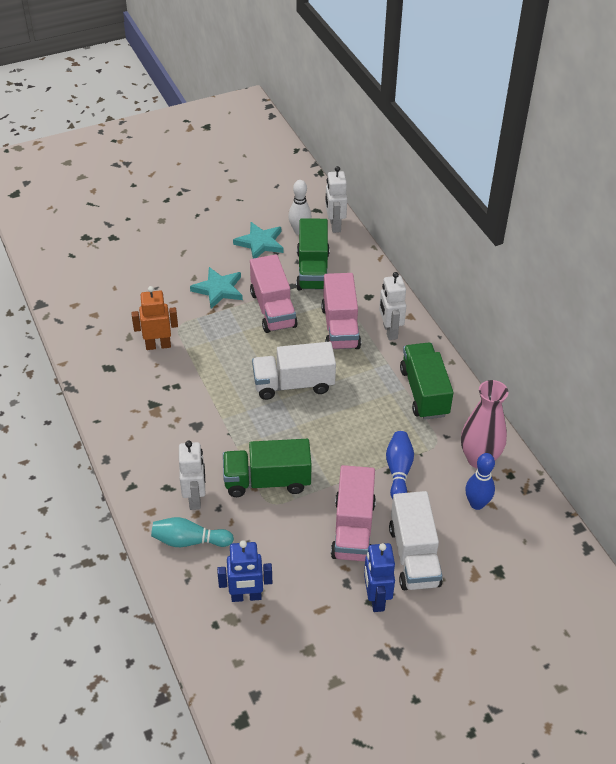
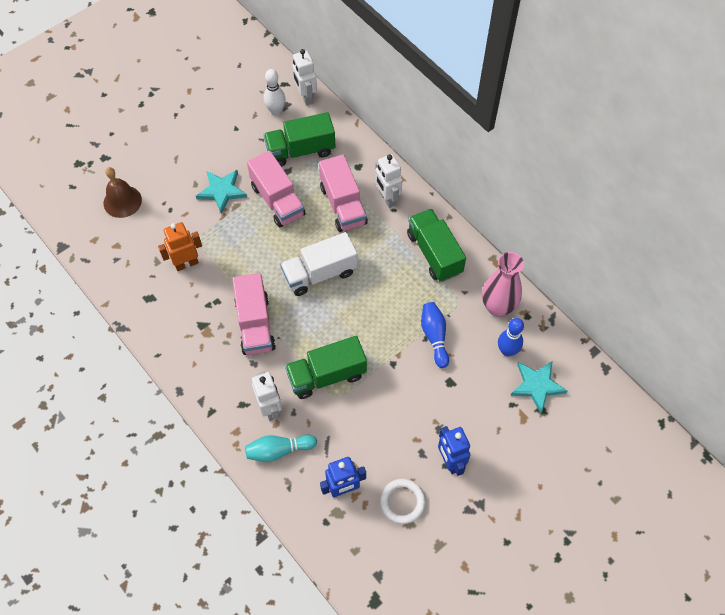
camera: 15 degrees left, 15 degrees up
(115, 278) = (122, 201): none -> brown bell
(260, 243) = (244, 132): turquoise star -> turquoise star (537, 386)
(308, 626) = (402, 502): none -> white ring
(313, 270) = (300, 150): green truck -> green truck turned 90 degrees clockwise
(353, 529) = (412, 402): pink truck -> pink truck (255, 324)
(414, 556) = (469, 413): white truck -> none

